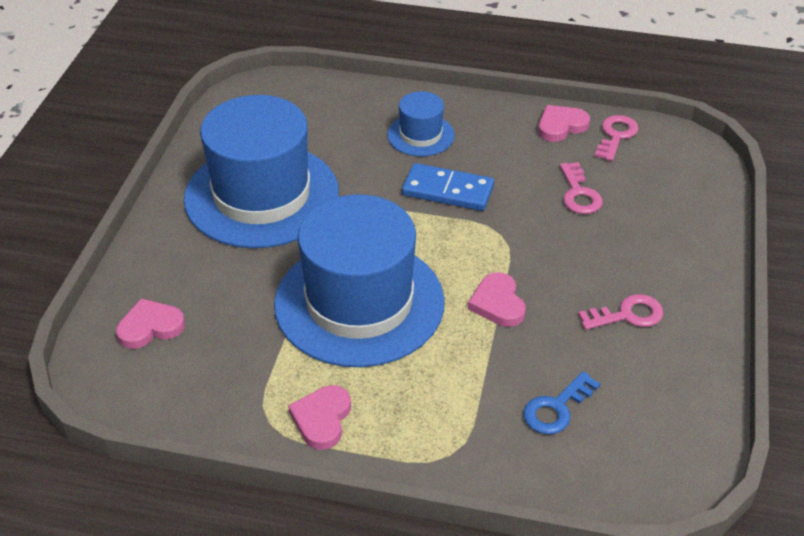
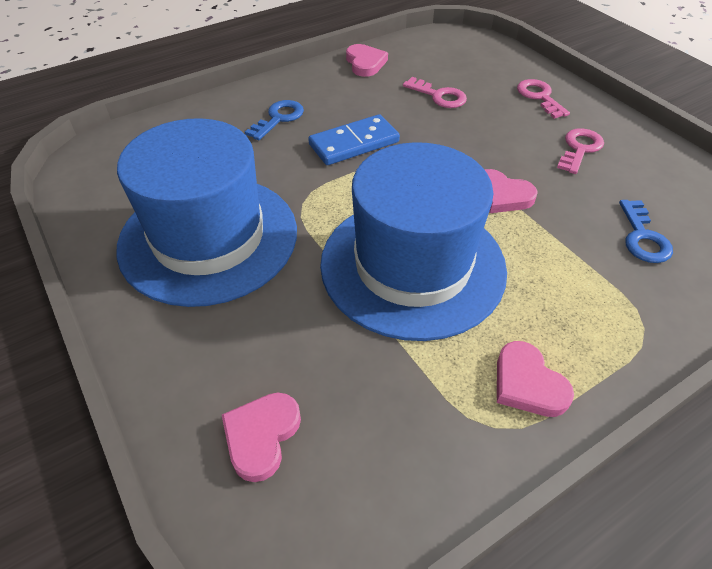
camera: 45 degrees left, 5 degrees up
(420, 135) = (278, 118): blue hat -> blue key
(561, 126) = (365, 63): pink heart -> pink heart turned 150 degrees clockwise
(616, 136) = (406, 52): pink key -> pink key (539, 97)

